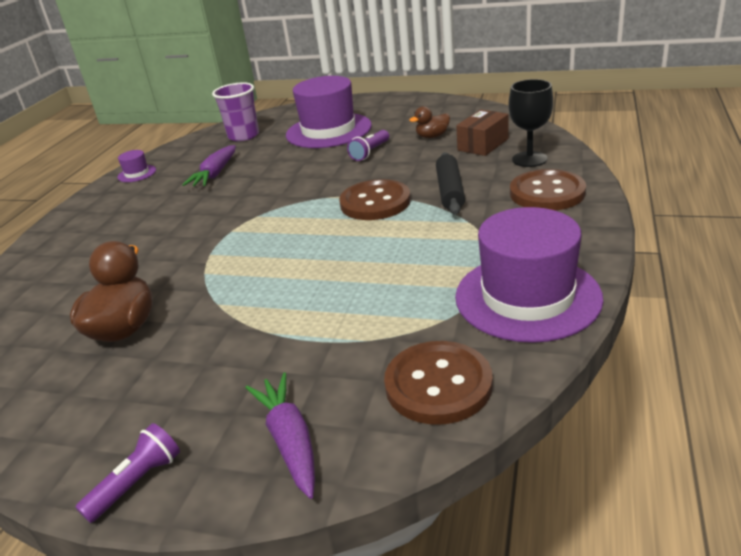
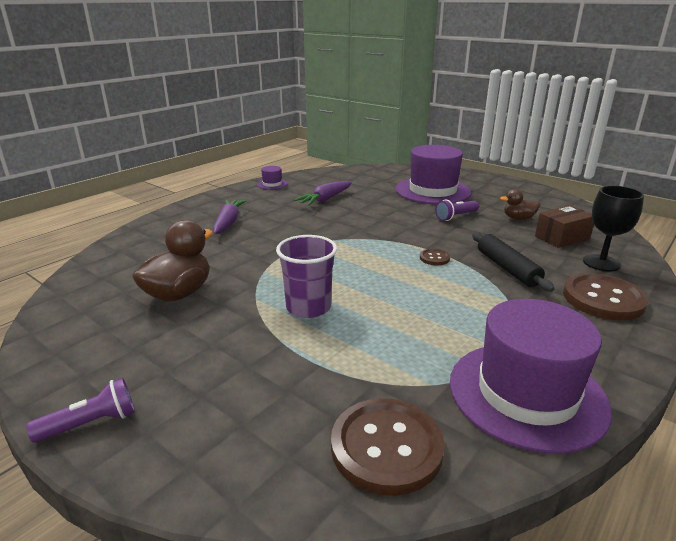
camera: 20 degrees right, 5 degrees down
(243, 136) = (365, 178): purple cup -> purple cup (308, 307)
(290, 440) = (225, 442): purple carrot -> purple carrot (228, 222)
(375, 202) = (434, 258): brown button -> brown button, size x0.46
(450, 191) = (507, 268): black rolling pin -> black rolling pin turned 45 degrees counterclockwise

